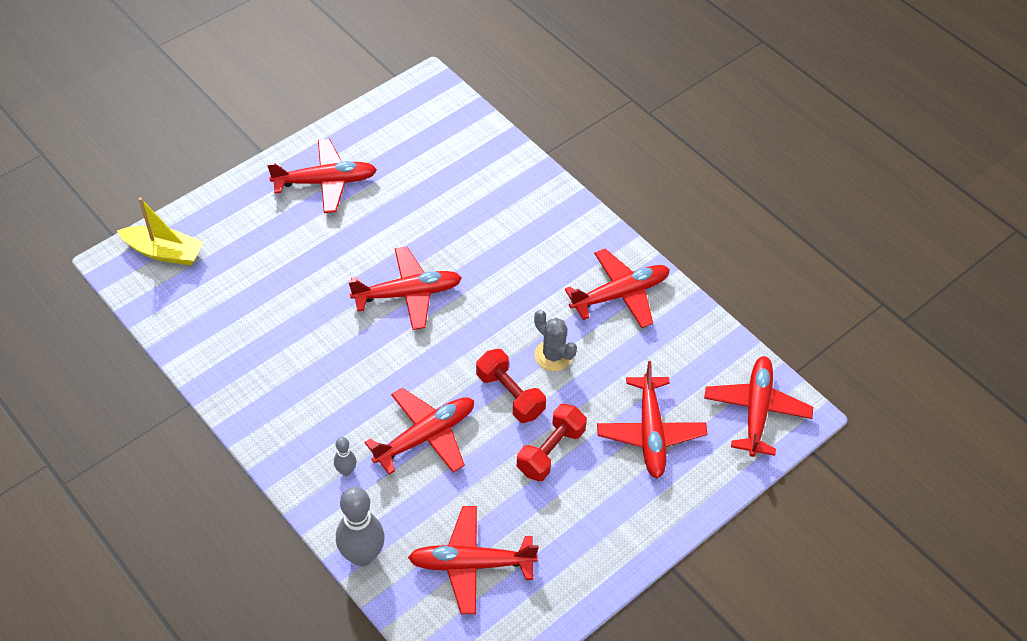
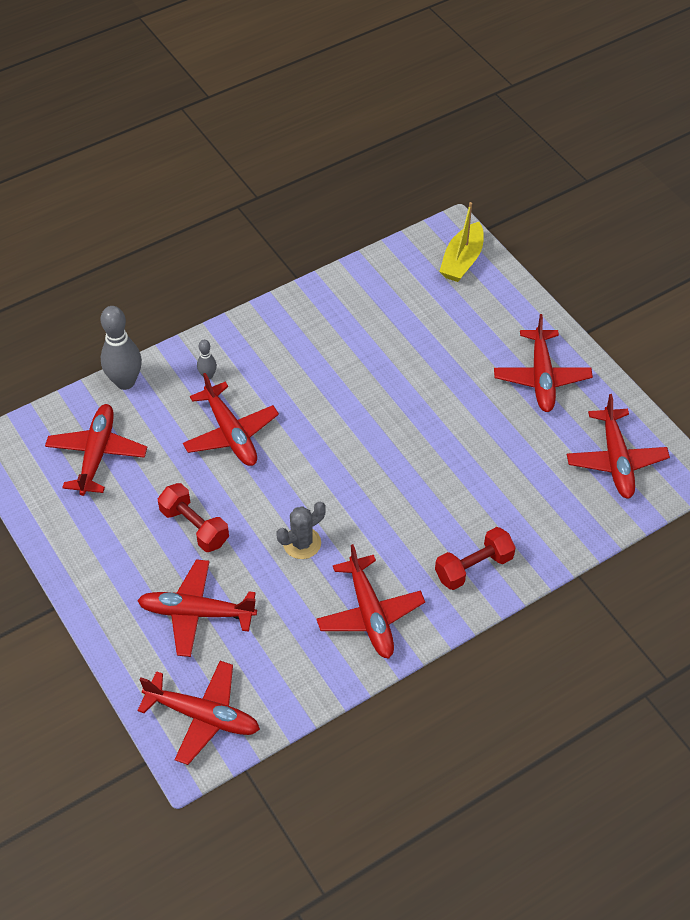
camera: 100 degrees right, 0 degrees up
(407, 294) = (393, 433): red plane -> red plane (615, 460)
(510, 395) = (262, 502): red dumbbell -> red dumbbell (473, 567)

